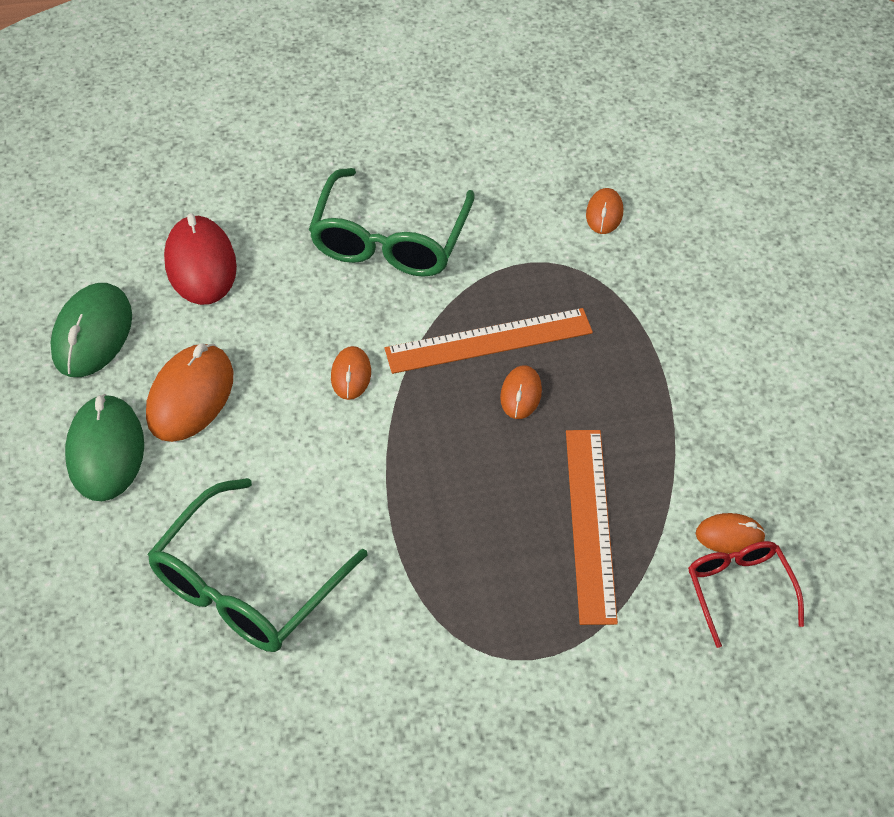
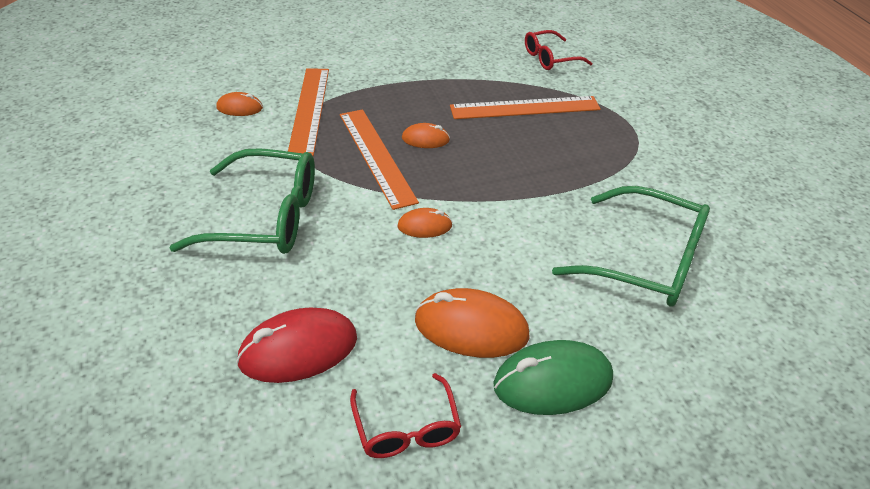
camera: 100 degrees left, 10 degrees down
(92, 334) = (406, 428): green mouse -> red glasses
(597, 279) = (309, 110): none -> orange ruler
(730, 536) = (514, 60): orange mouse -> none

